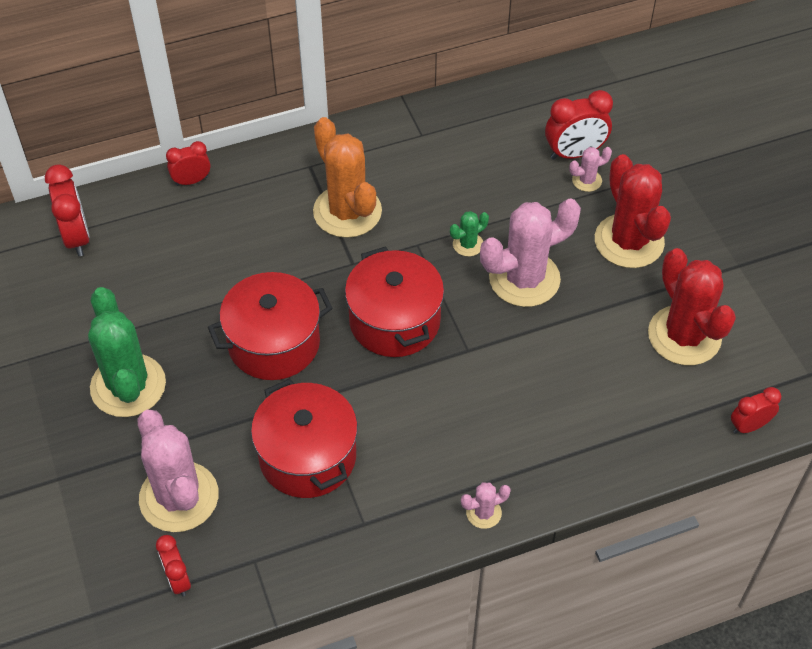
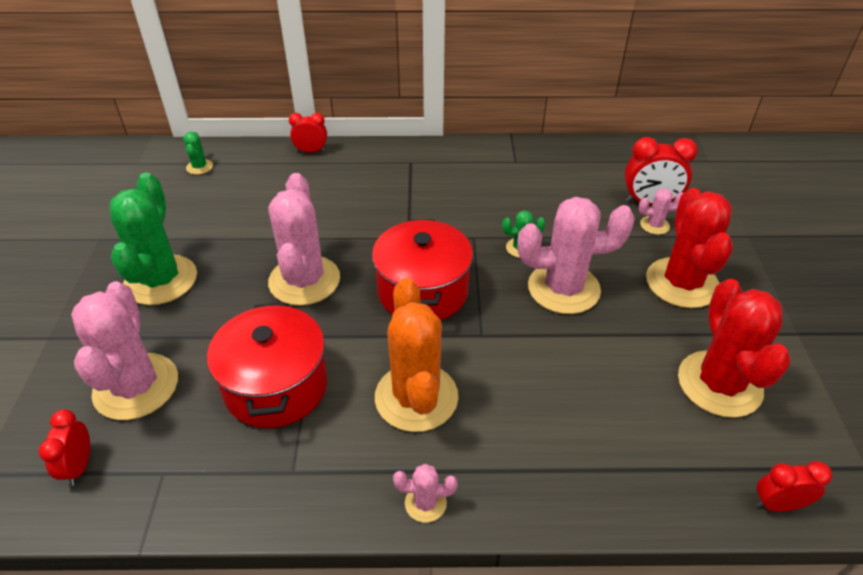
camera: 20 degrees right, 10 degrees down
(77, 237) = (199, 167): red clock -> green cactus
(274, 343) = (304, 280): red pot -> pink cactus
(347, 211) = (424, 199): orange cactus -> orange cactus (416, 397)

